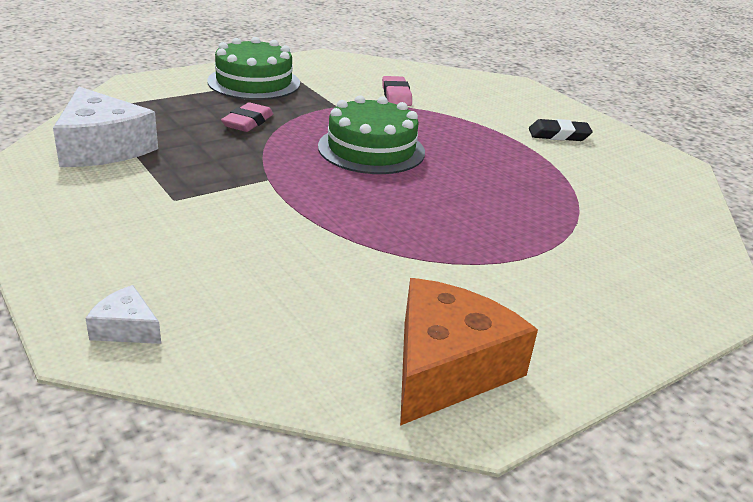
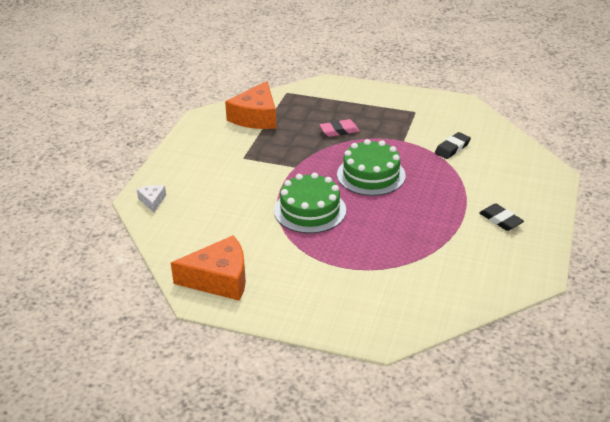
camera: 55 degrees right, 5 degrees up
(102, 147) = (256, 117): white cheese -> orange cheese
(254, 82) = (386, 106): green cake -> green cake (310, 210)
(396, 95) = (452, 148): pink eraser -> black eraser

